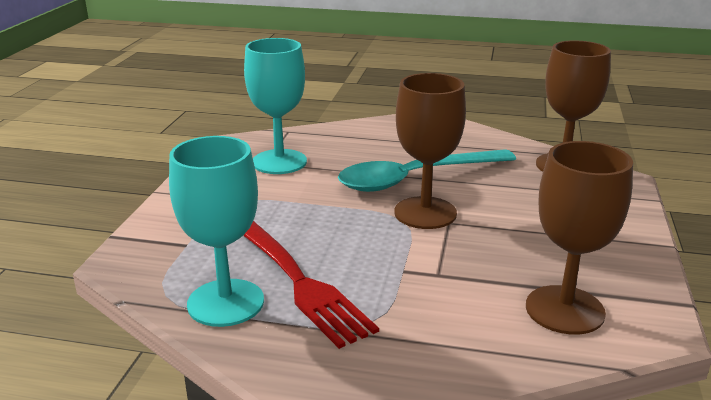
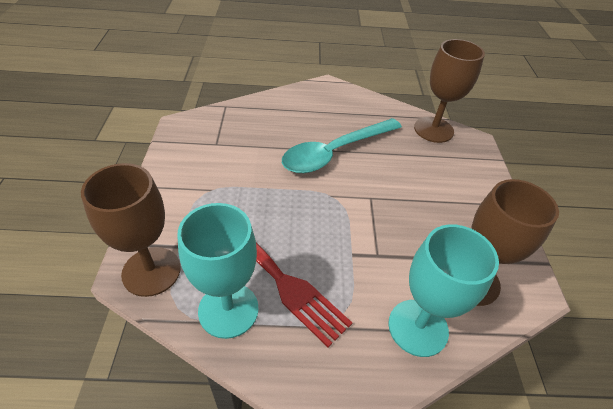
camera: 15 degrees left, 20 degrees up
(279, 162) = (228, 142): turquoise goblet -> turquoise goblet (418, 327)
(425, 213) = (351, 190): brown goblet -> brown goblet (151, 271)

